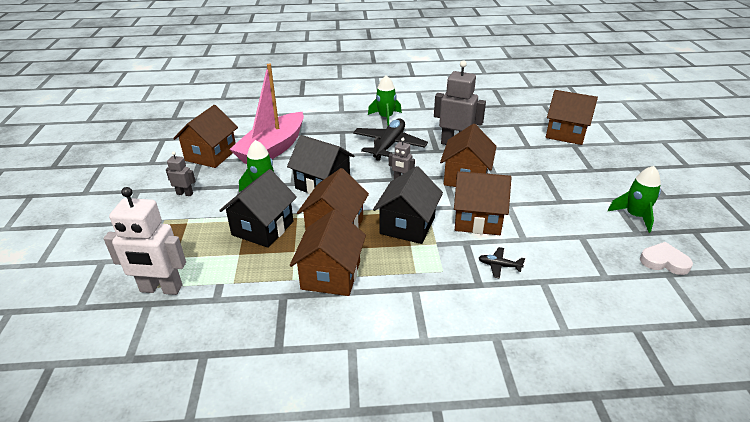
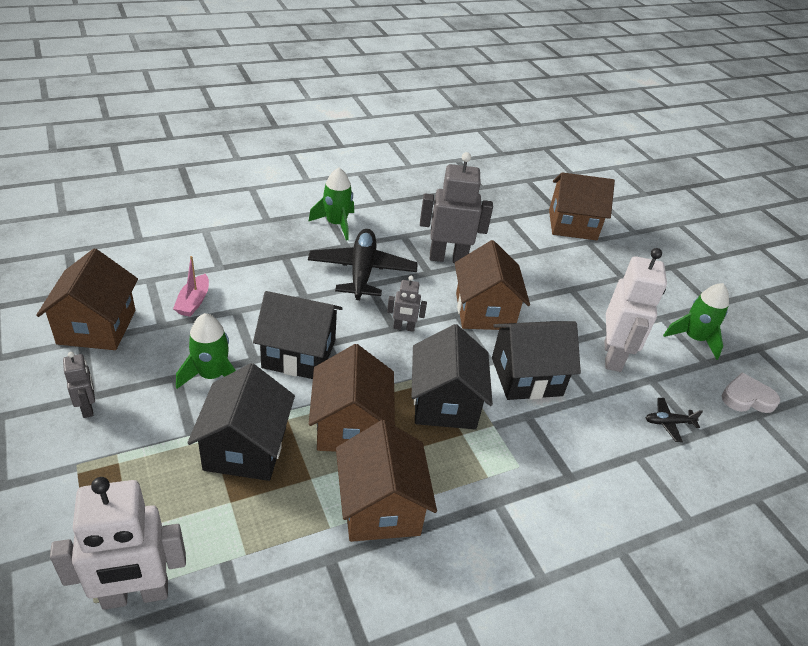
camera: 25 degrees left, 5 degrees up
(185, 193) = (87, 408): grey robot -> grey robot turned 75 degrees clockwise
(272, 149) = (193, 302): pink boat -> pink boat, size x0.40
(477, 219) = (526, 376): brown house -> black house
(499, 266) = (581, 443): black plane -> black plane (668, 423)
(555, 217) = (613, 356): none -> white robot

